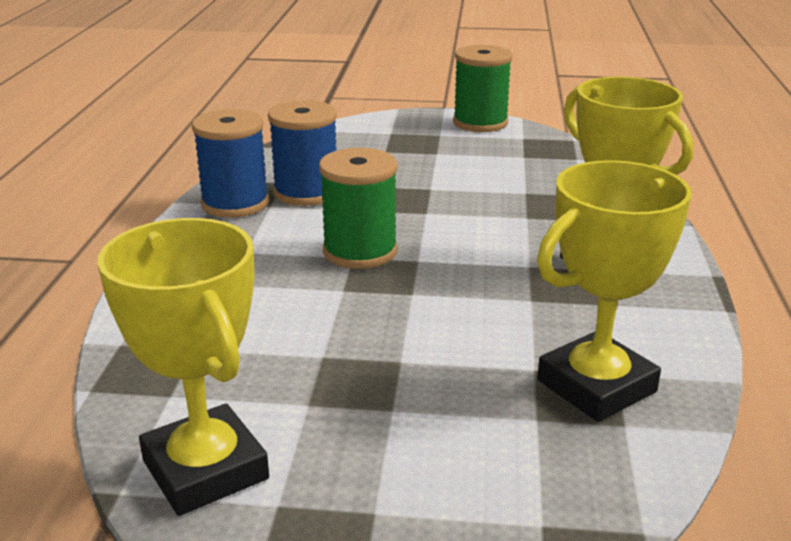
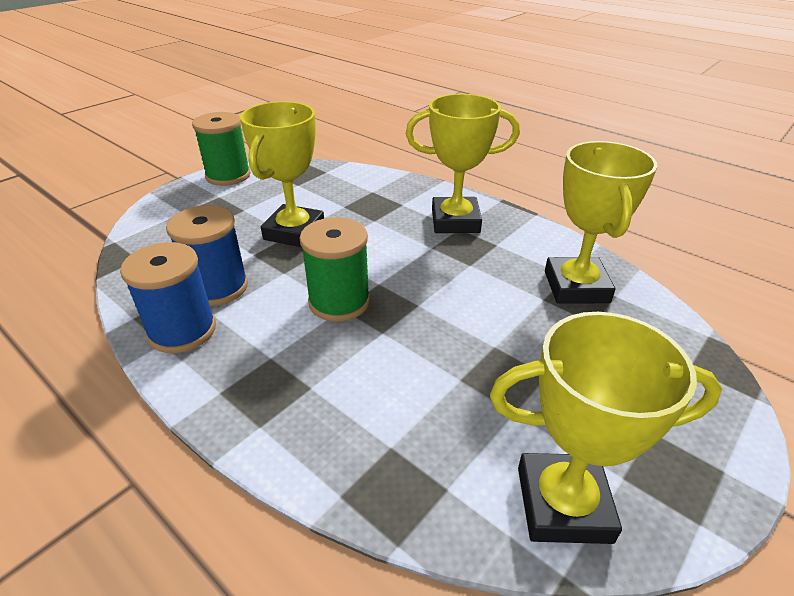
camera: 55 degrees left, 10 degrees up
(438, 188) = (294, 232): none -> yellow trophy

